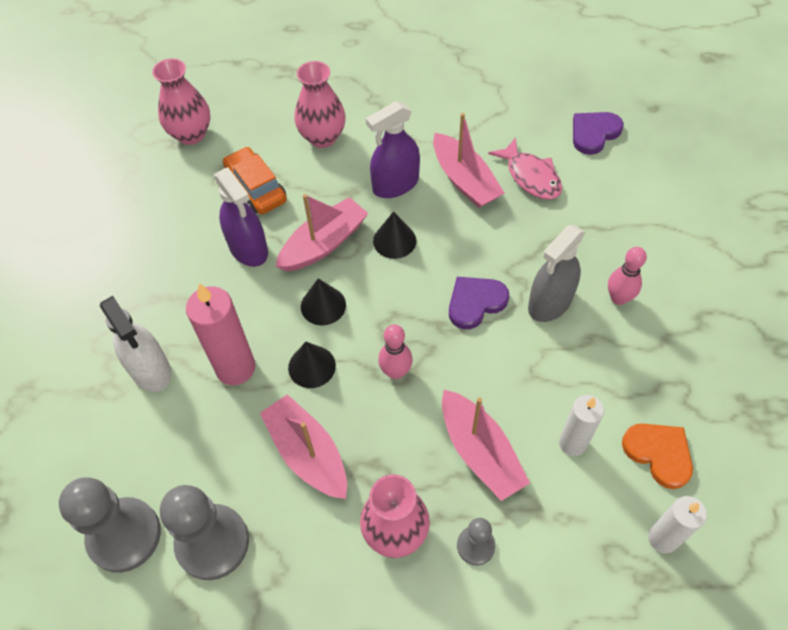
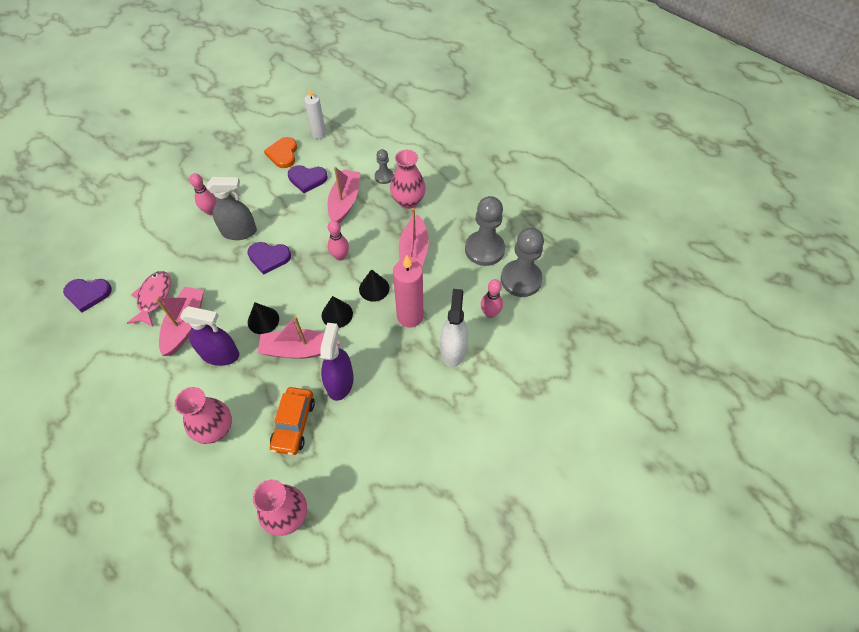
camera: 140 degrees left, 0 degrees up
(136, 450) = (490, 313): none -> pink bowling pin
(572, 443) = (307, 179): white candle -> purple heart

